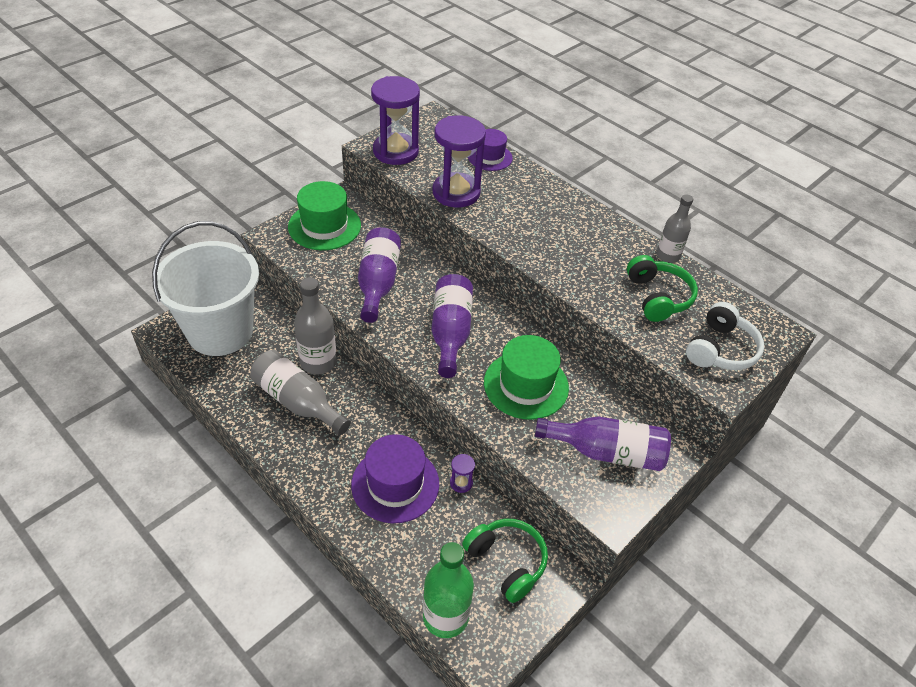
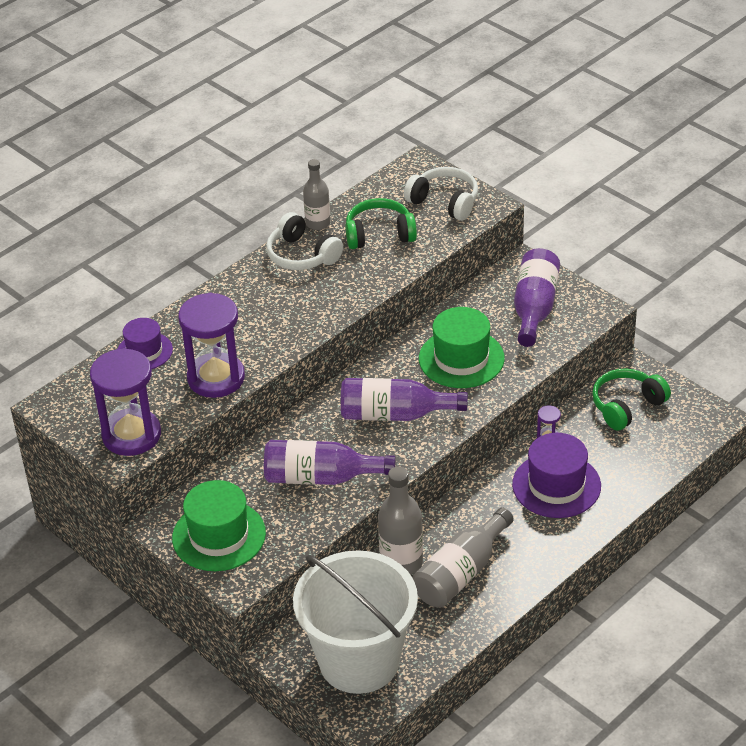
camera: 85 degrees left, 5 degrees down
(445, 617) = (686, 444): green bottle -> none
(619, 244) = (302, 255): none -> white headphones

